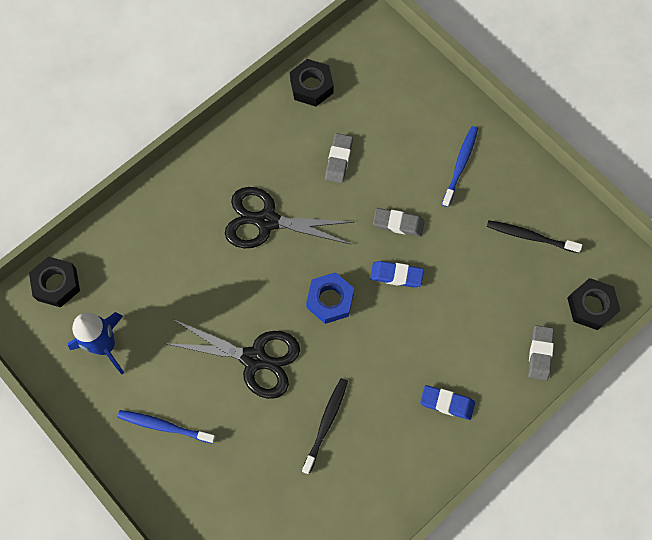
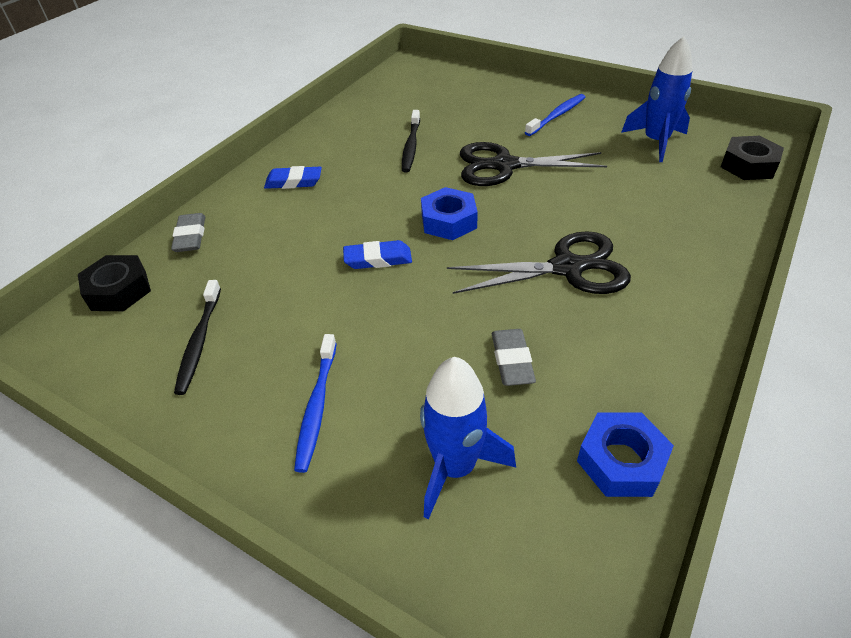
camera: 165 degrees right, 25 degrees down
(164, 426) = (557, 115): blue toothbrush -> blue toothbrush turned 45 degrees counterclockwise
(311, 86) = (621, 461): black nut -> blue nut
(395, 108) = (455, 467): none -> blue rocket
(398, 223) = (393, 308): grey eraser -> none
(530, 236) = (199, 342): black toothbrush -> black toothbrush turned 90 degrees clockwise

